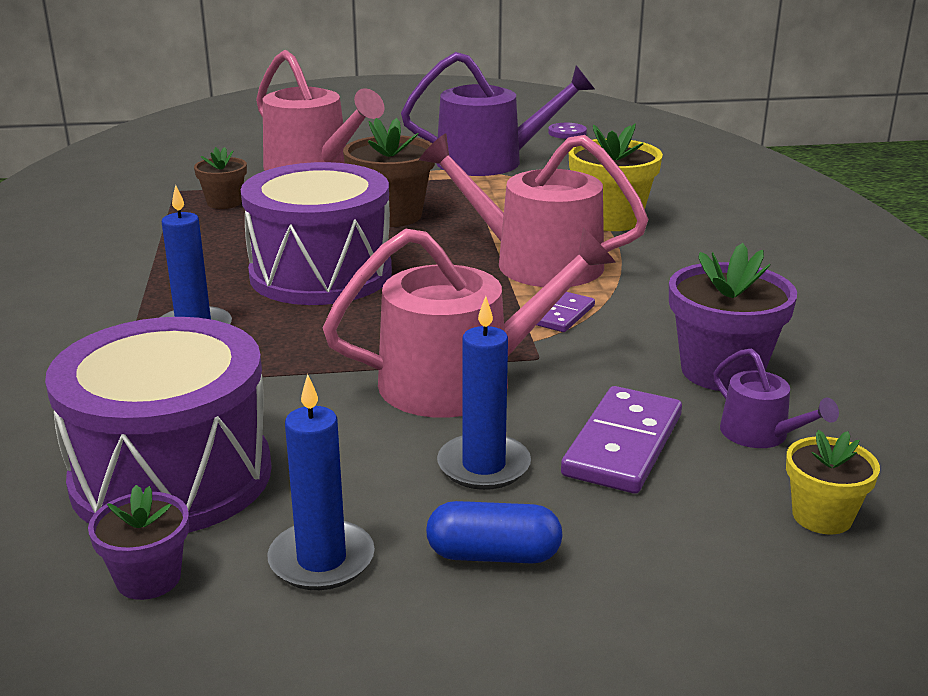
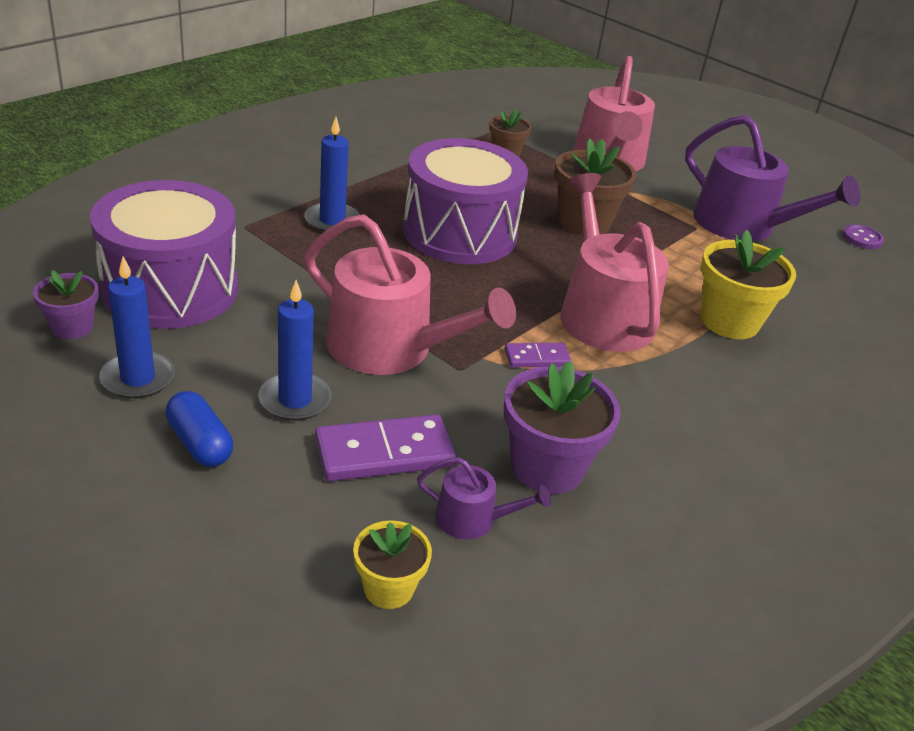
camera: 45 degrees right, 10 degrees up
(761, 434) = (473, 519): purple watering can -> purple watering can turned 90 degrees counterclockwise

